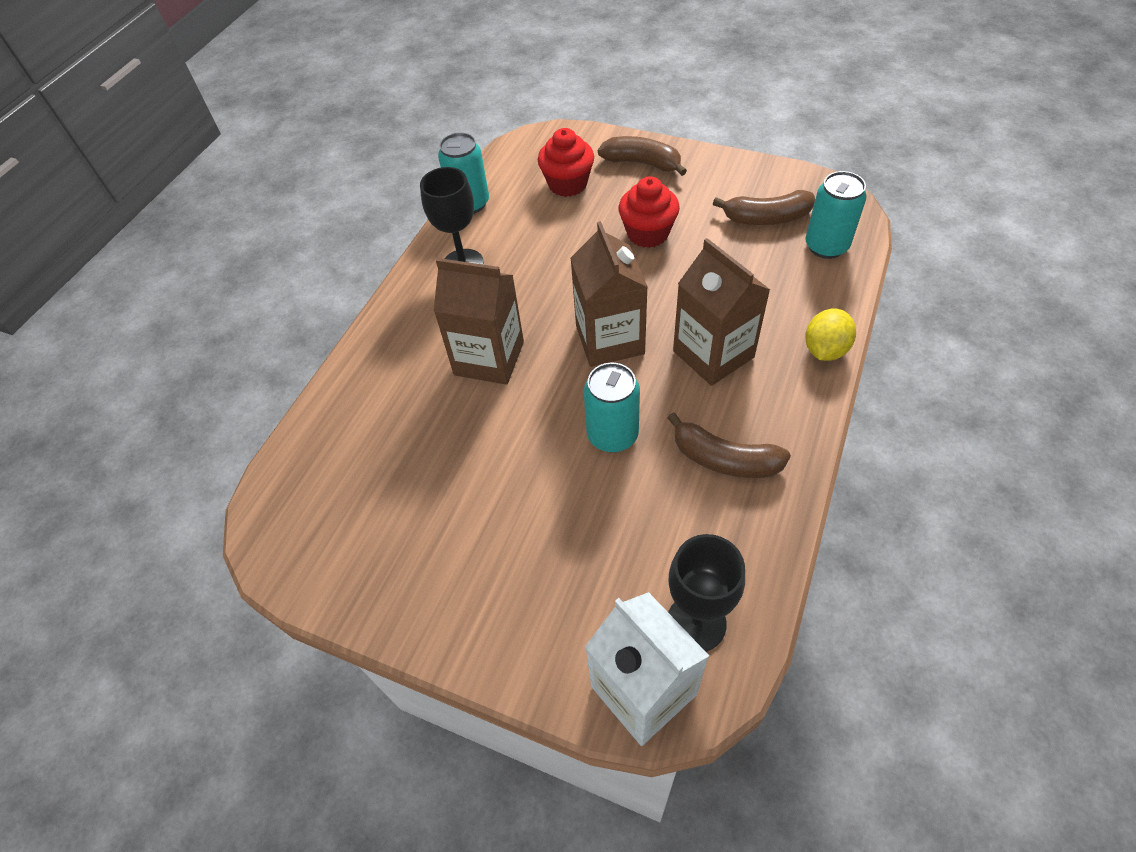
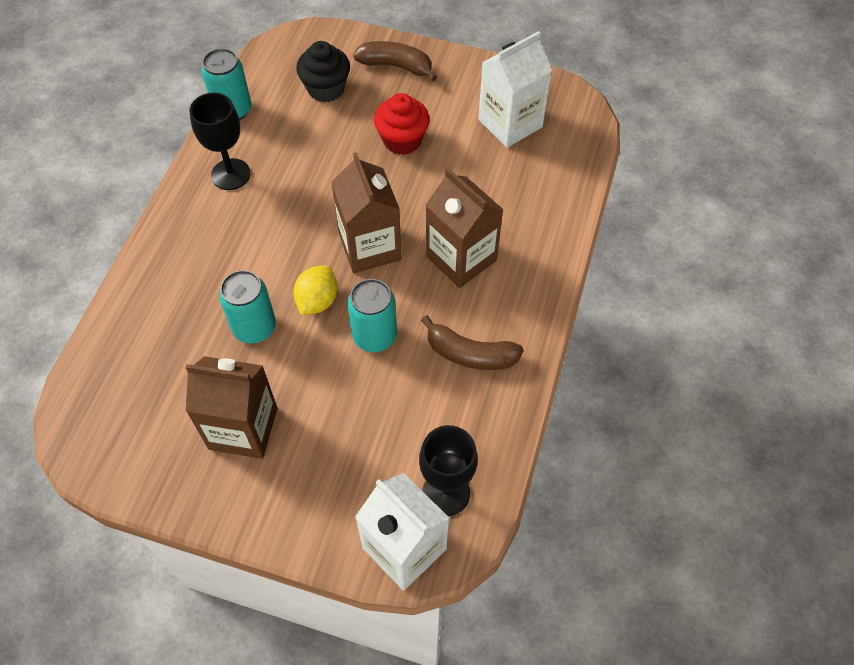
camera: 10 degrees left, 5 degrees up
(489, 358) = (261, 268): brown carton -> brown carton (243, 428)
(567, 184) = (326, 89): red cupcake -> black cupcake
(766, 218) = (510, 123): brown banana -> white carton
(825, 350) = (557, 251): yellow lemon -> yellow lemon (317, 301)
(826, 246) = (562, 151): turquoise can -> turquoise can (254, 327)

